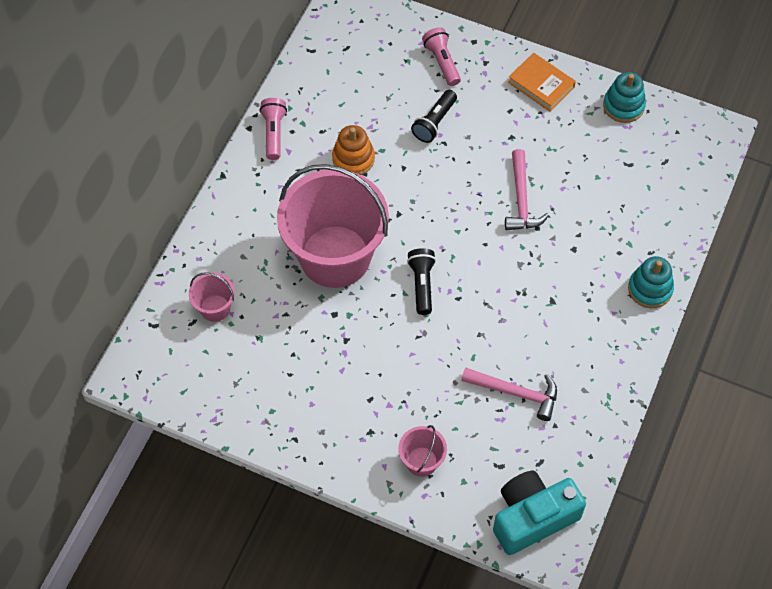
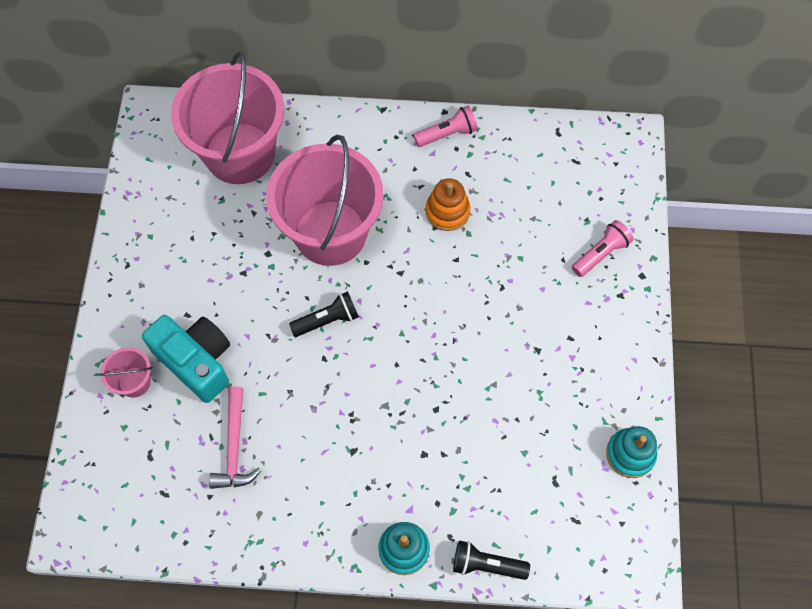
camera: 70 degrees right, 5 degrees up
(215, 308) = (240, 153): pink bucket -> pink bucket, size x2.40
(434, 122) = (522, 270): black flashlight -> black flashlight (486, 564)
(521, 199) = (464, 383): pink hammer -> none
(532, 517) = (102, 504): turquoise camera -> turquoise camera (196, 361)
(541, 84) = (618, 359): orange book -> none

